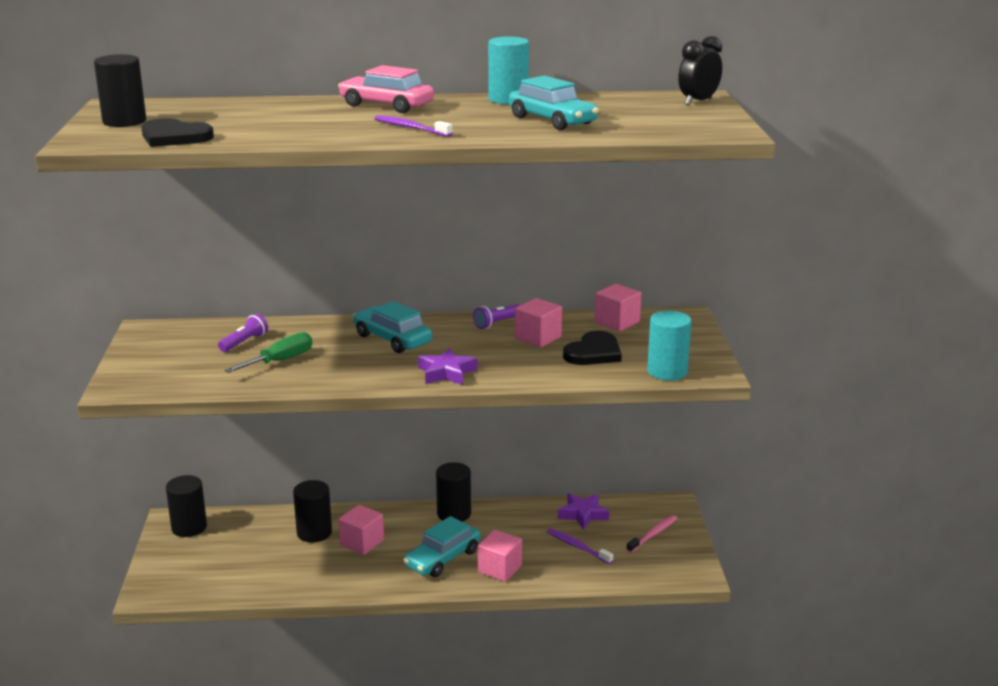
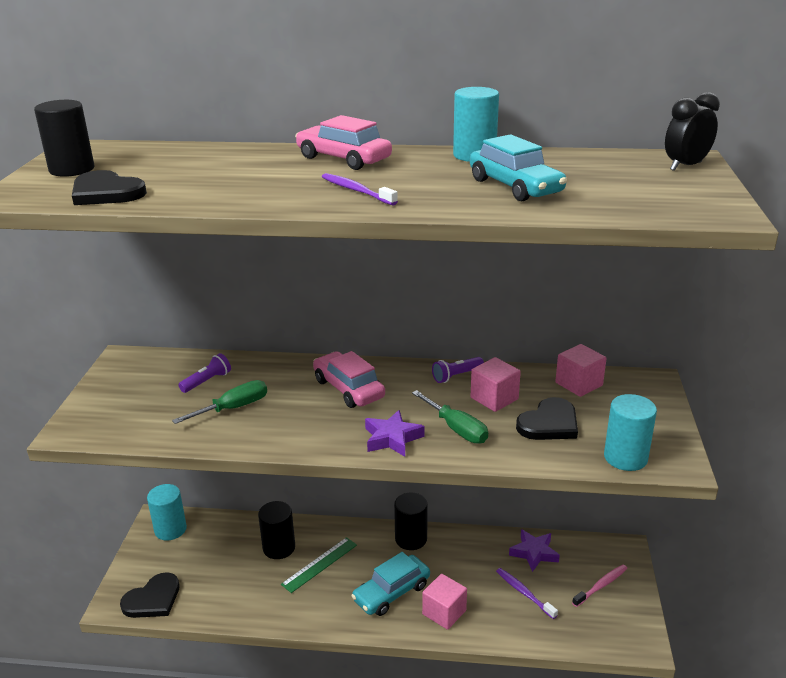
camera: 10 degrees right, 5 degrees up
(188, 586) = (153, 599): none -> black heart
(189, 527) = (170, 529): black cylinder -> turquoise cylinder
(362, 542) = (320, 564): pink cube -> green ruler
(392, 339) = (348, 389): turquoise car -> pink car
(506, 362) = (456, 429): none -> green screwdriver

